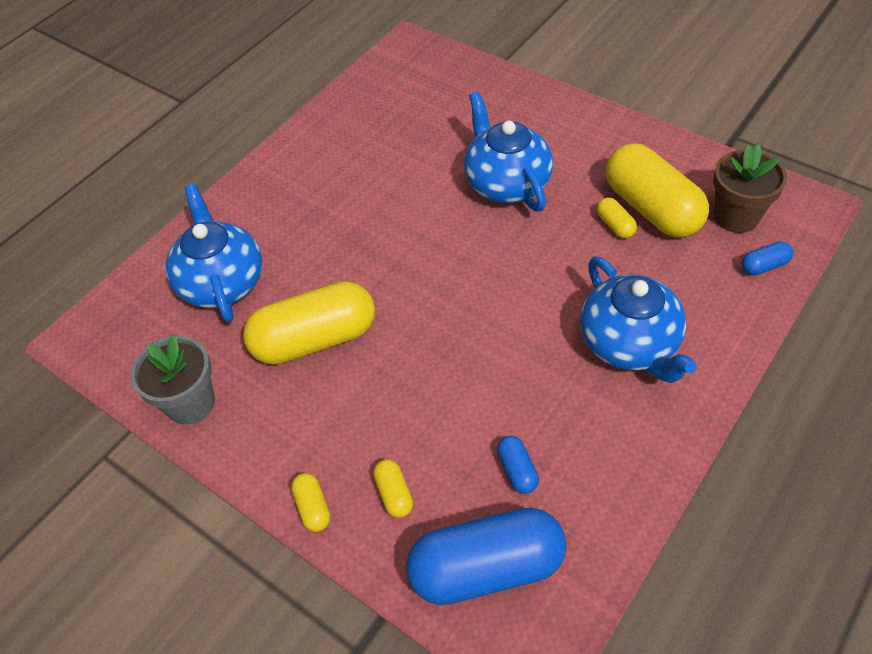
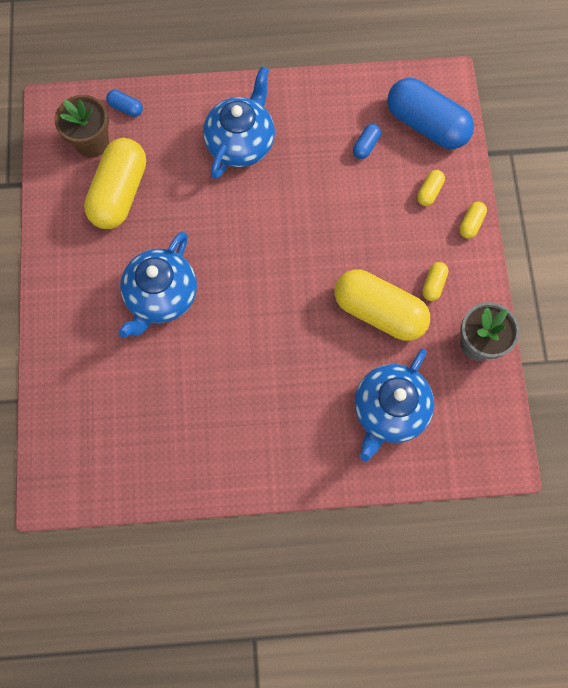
camera: 135 degrees left, 20 degrees up
(615, 225) = (151, 205): yellow capsule -> yellow capsule (433, 284)

